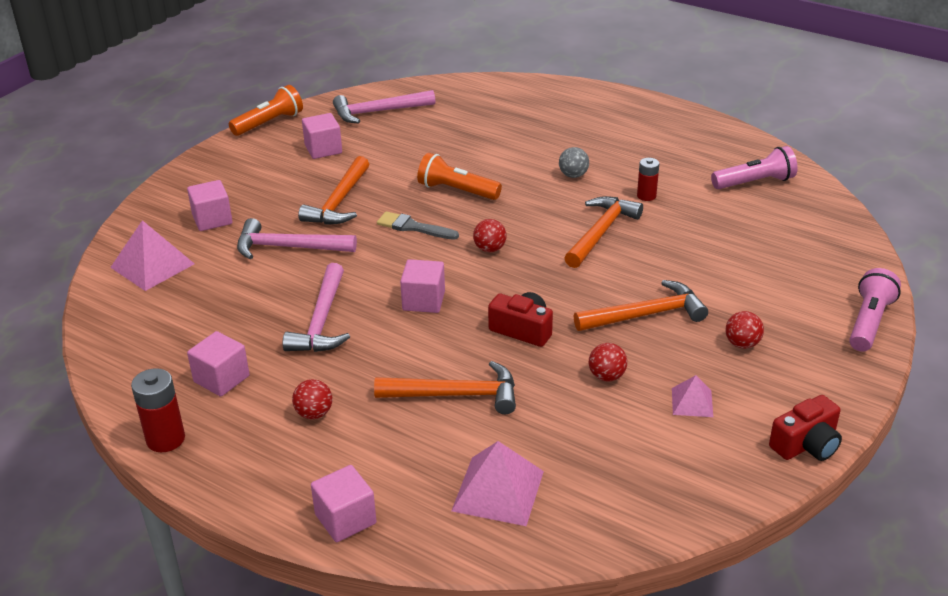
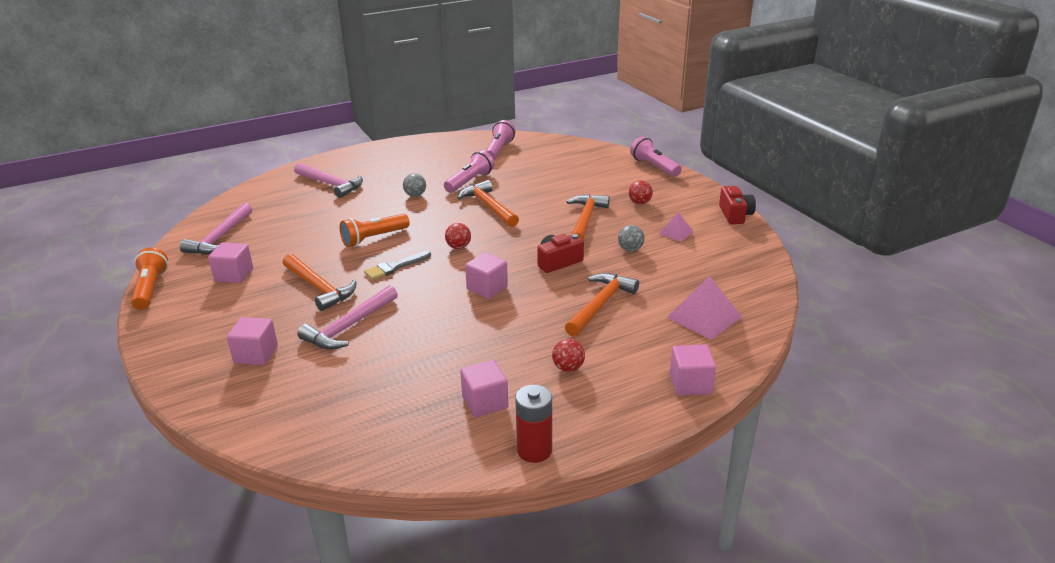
camera: 60 degrees left, 5 degrees down
(152, 265) = (281, 404): pink pyramid -> none
(322, 321) = (463, 336): pink hammer -> pink hammer (331, 184)
(606, 376) = (630, 249): red ball -> grey ball
(646, 196) = (469, 181): red battery -> pink flashlight

